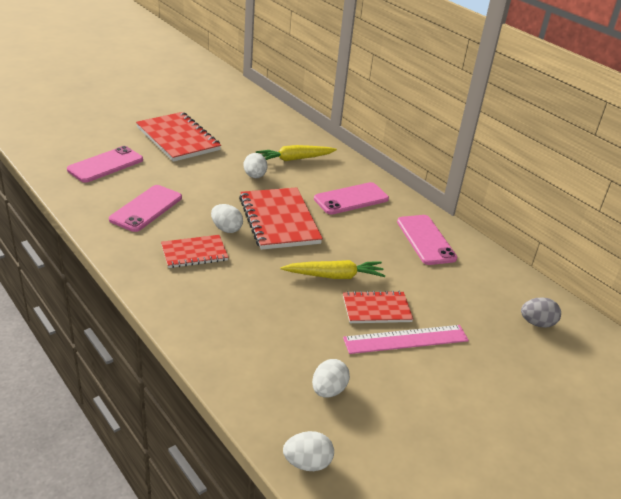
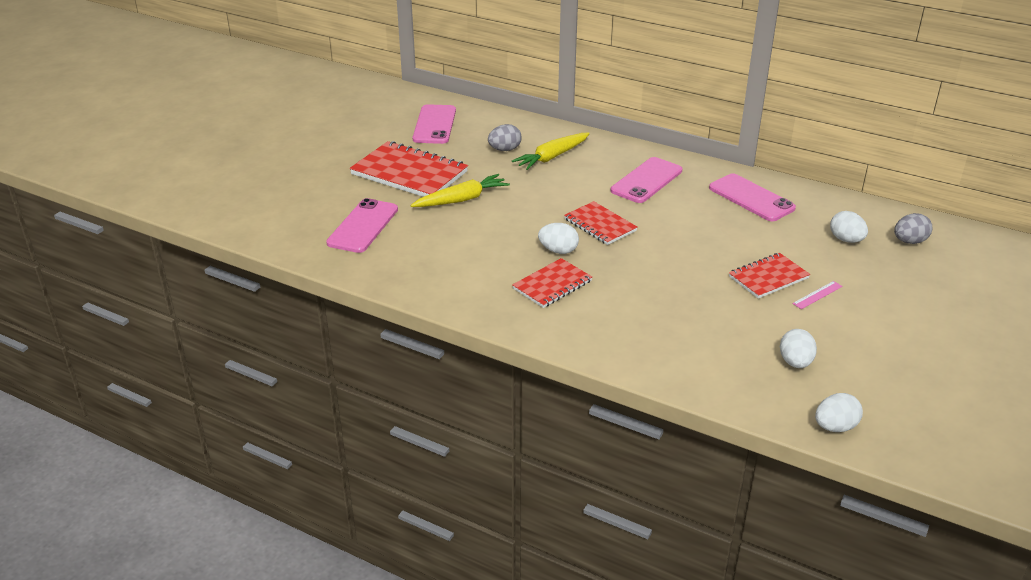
camera: 20 degrees left, 0 degrees up
(146, 208) = (457, 257): pink phone -> pink phone (434, 125)
(255, 176) = (531, 188): white egg -> white egg (846, 240)
(264, 143) = (504, 149): none -> grey egg
(279, 220) = (600, 225): red notebook -> red notebook, size x0.59
(334, 276) = (703, 261): yellow carrot -> yellow carrot (461, 199)
(406, 339) = (817, 295): pink ruler -> pink ruler, size x0.48

